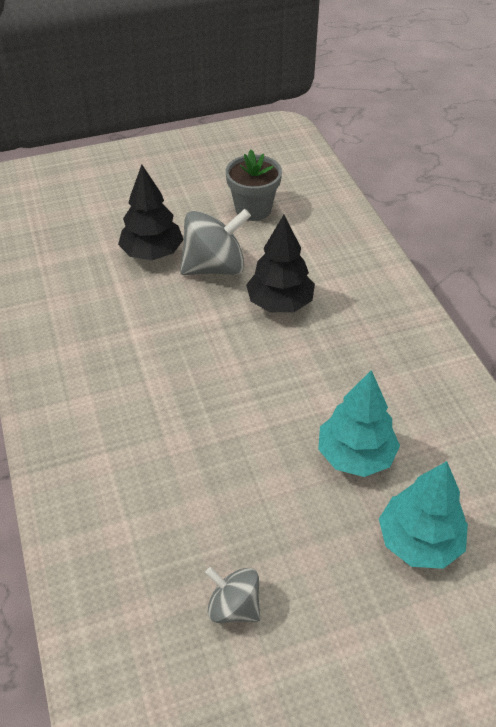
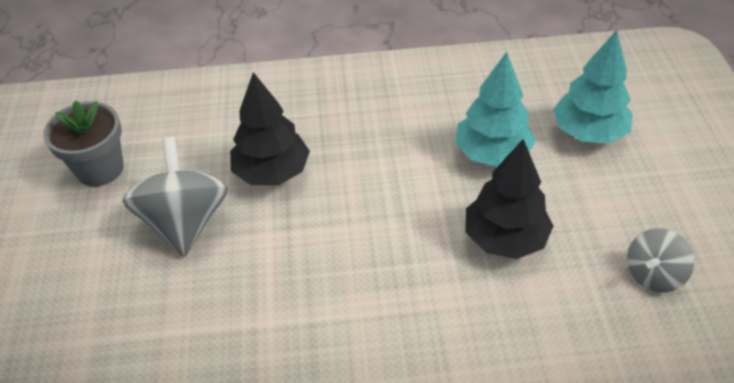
camera: 75 degrees left, 0 degrees up
(152, 253) = (125, 285): black tree -> black tree (505, 238)

